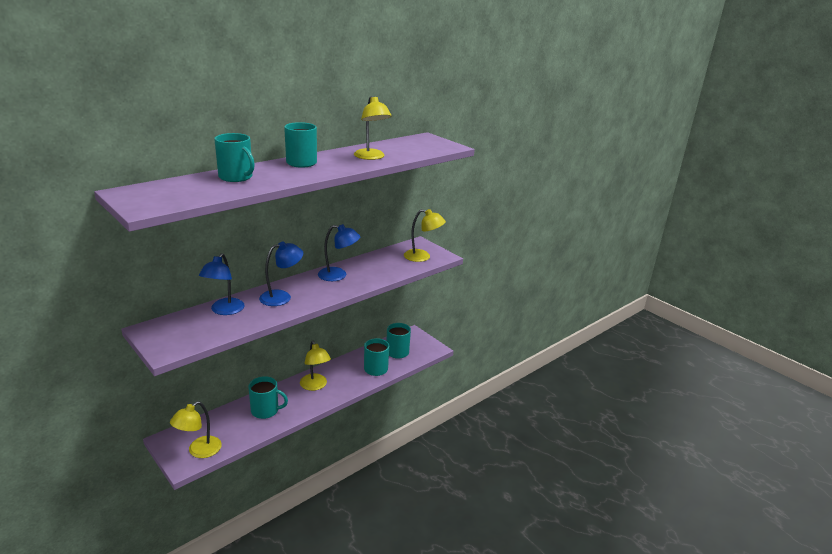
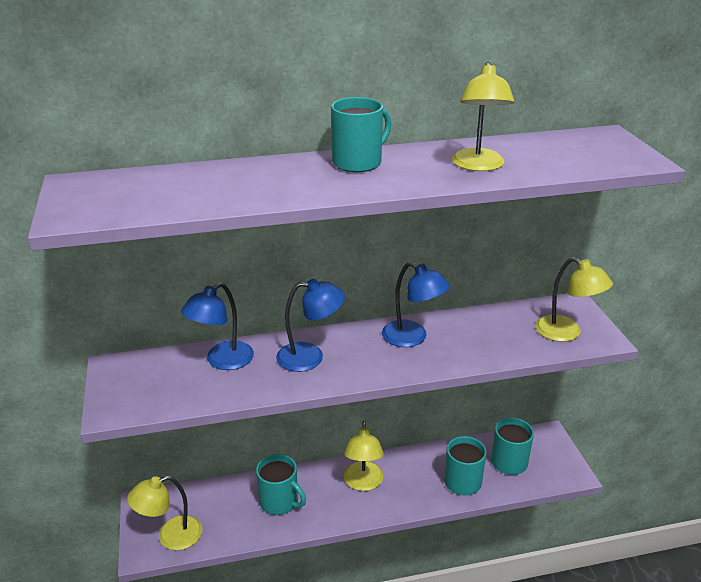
camera: 30 degrees right, 5 degrees up
(236, 177) = (239, 177): turquoise mug -> none

